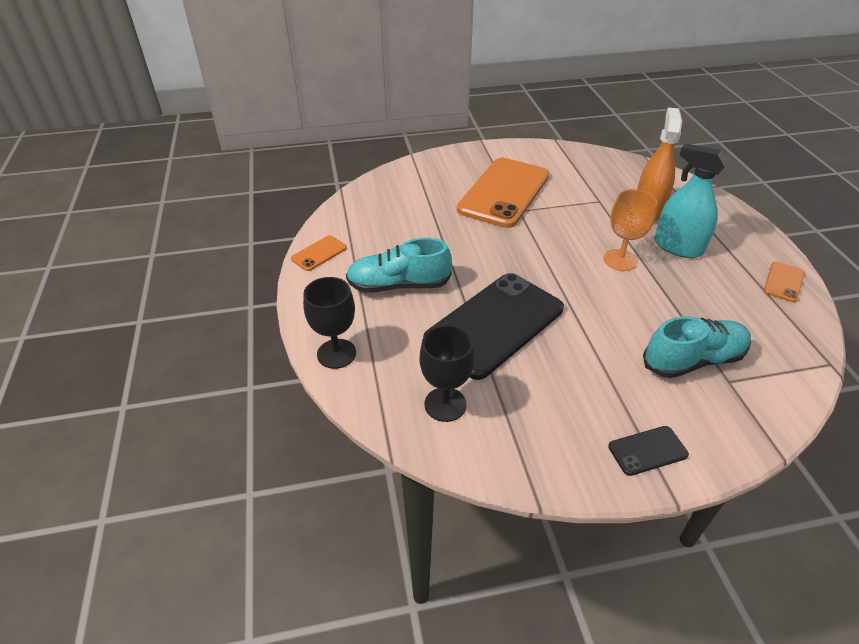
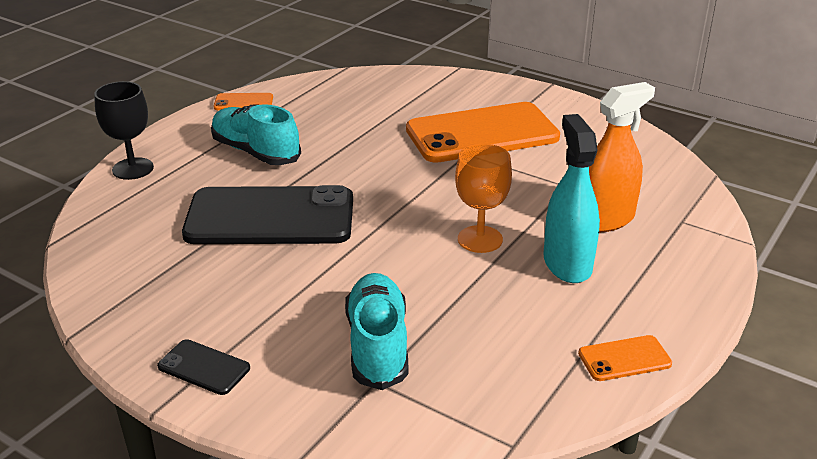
camera: 45 degrees right, 10 degrees down
(445, 404) = (135, 241): black goblet -> none
(693, 360) = (377, 345): turquoise shoe -> turquoise shoe turned 120 degrees counterclockwise

